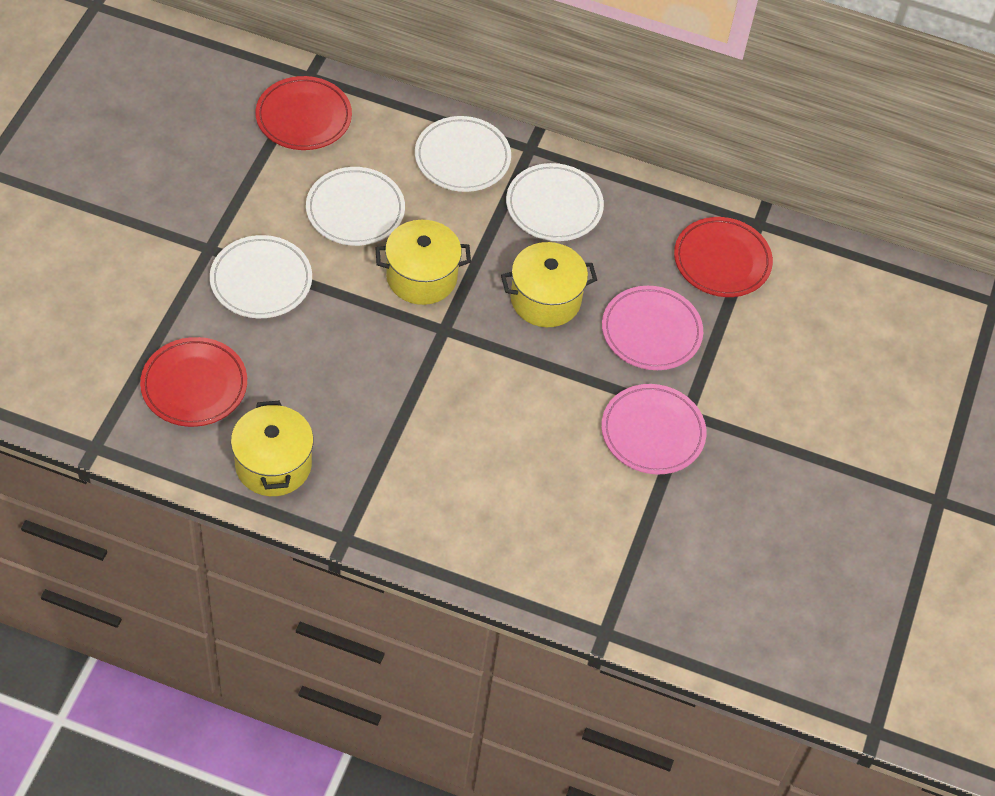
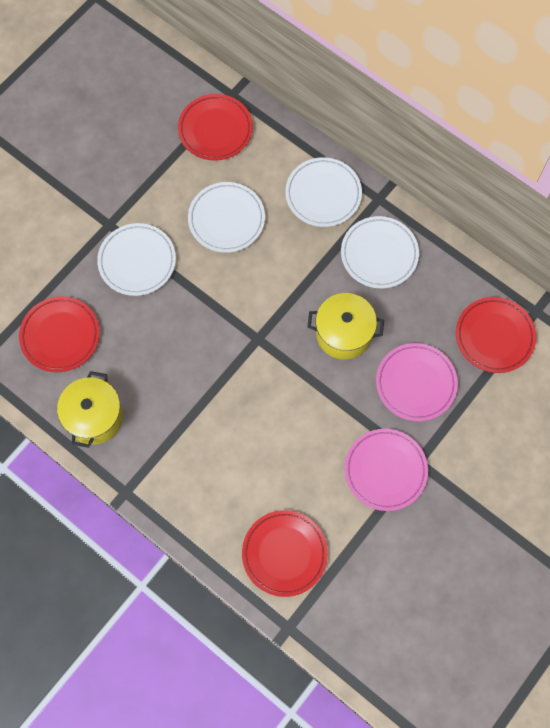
camera: 25 degrees right, 15 degrees up
(421, 277) = (256, 289): yellow pot -> none
(568, 553) = (284, 553): none -> red plate

